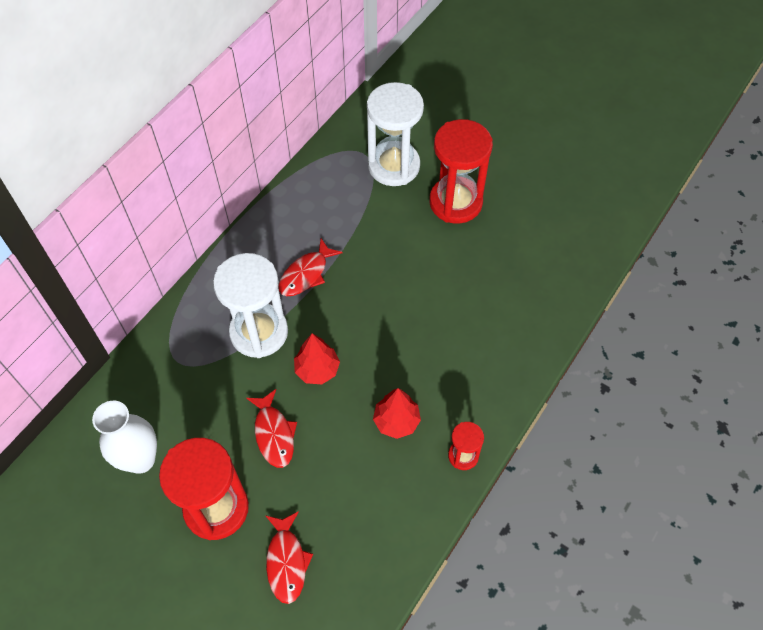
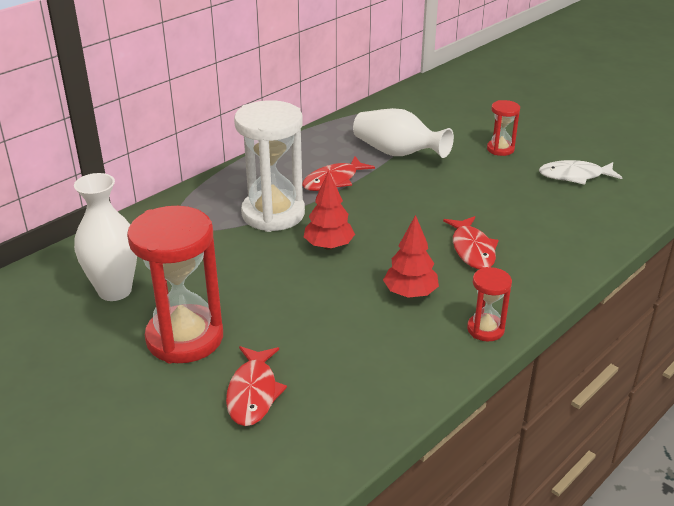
camera: 10 degrees right, 25 degrees down
(274, 434) = (268, 288): red fish -> red fish (472, 249)
(360, 222) = (397, 153): none -> white vase
(394, 166) = (439, 122): white hourglass -> none
(455, 202) = (500, 149): red hourglass -> red hourglass, size x0.49
(526, 234) = (574, 176): none -> white fish

